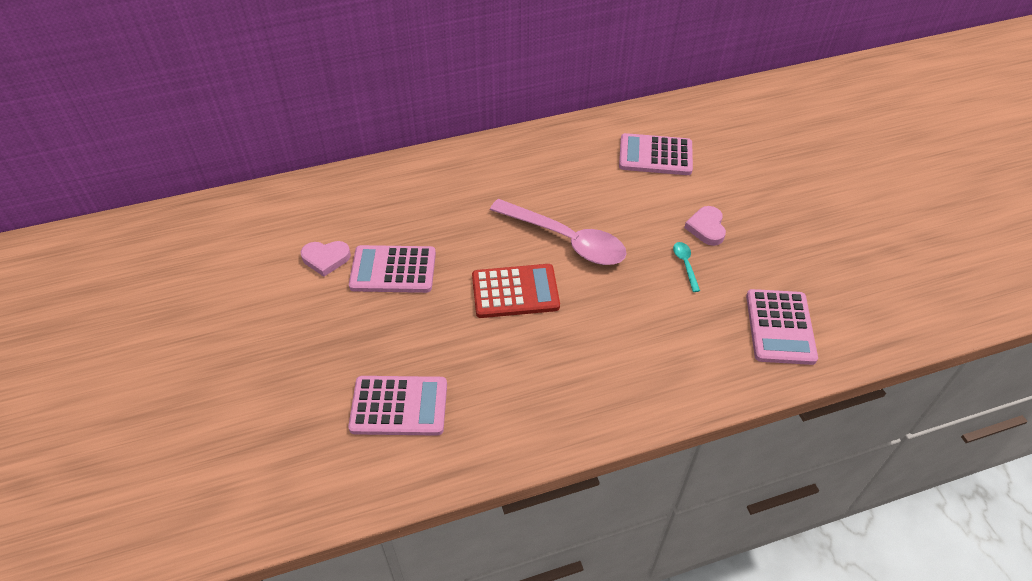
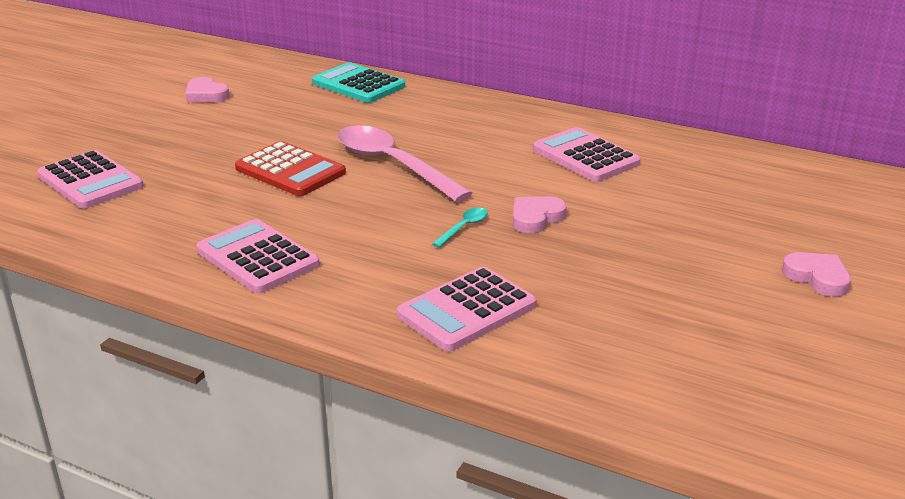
camera: 45 degrees right, 20 degrees down
(393, 270) = (234, 119): pink calculator -> pink calculator (257, 258)
(420, 175) = (358, 85): none -> turquoise calculator
(566, 240) = (392, 165): pink spoon -> pink spoon turned 150 degrees clockwise
(874, 178) = (817, 277): none -> pink heart

